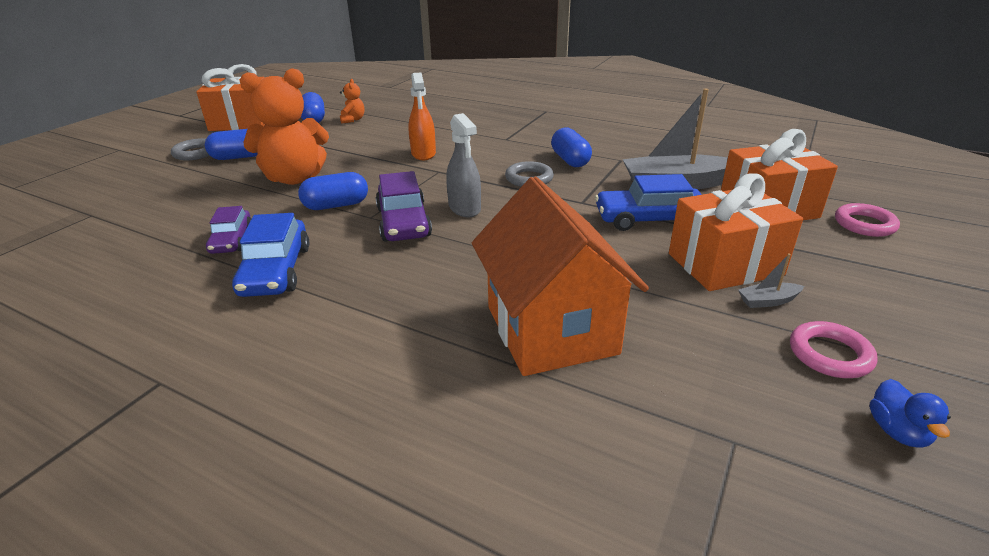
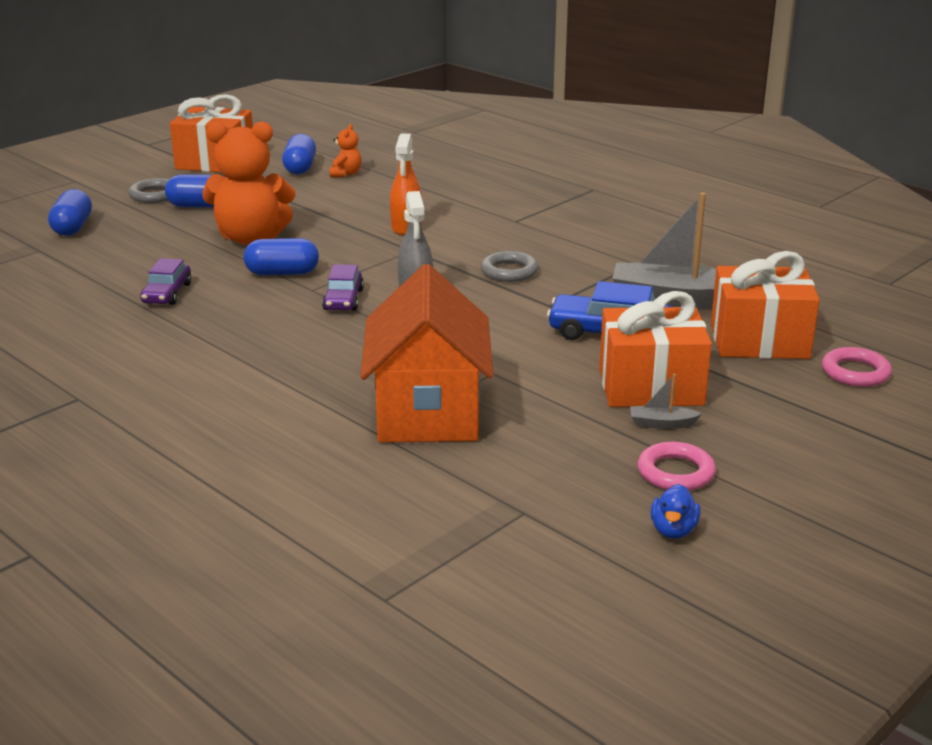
camera: 15 degrees right, 5 degrees down
(275, 271) = (199, 327): blue car -> none
(403, 222) = (343, 299): purple car -> purple car, size x0.65
(570, 160) = (573, 256): blue capsule -> blue capsule (72, 227)

